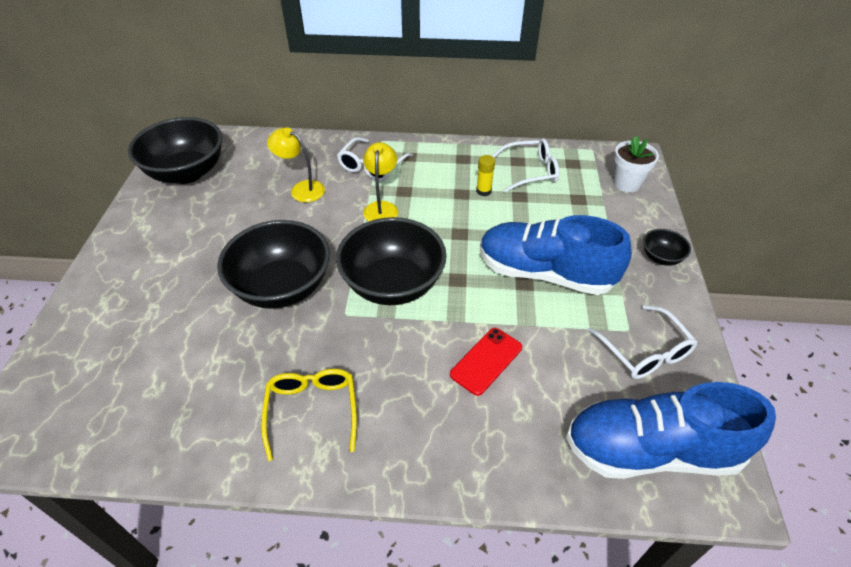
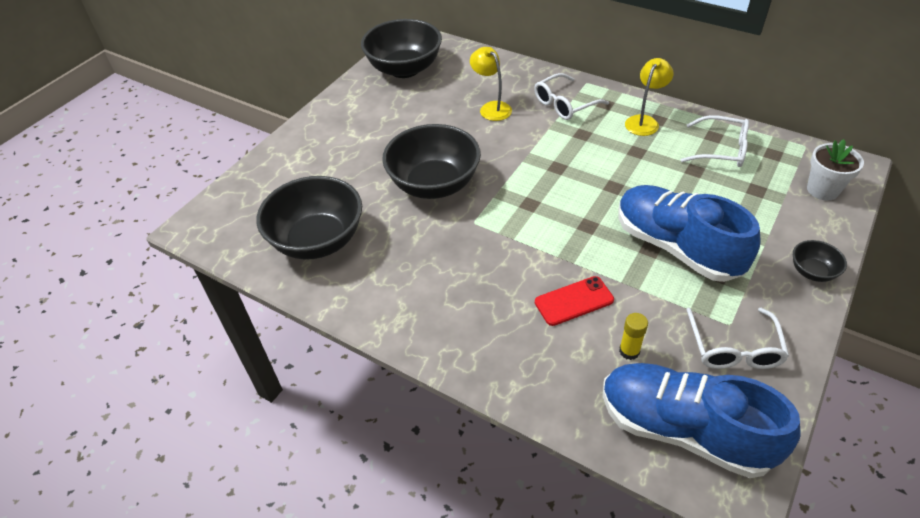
camera: 30 degrees right, 0 degrees up
(312, 410) = (409, 286): yellow glasses -> none
(381, 207) = (553, 143): yellow lamp -> yellow lamp (644, 121)
(393, 284) = (527, 211): black bowl -> black bowl (318, 240)
(483, 191) = (660, 155): yellow glue stick -> yellow glue stick (629, 351)

